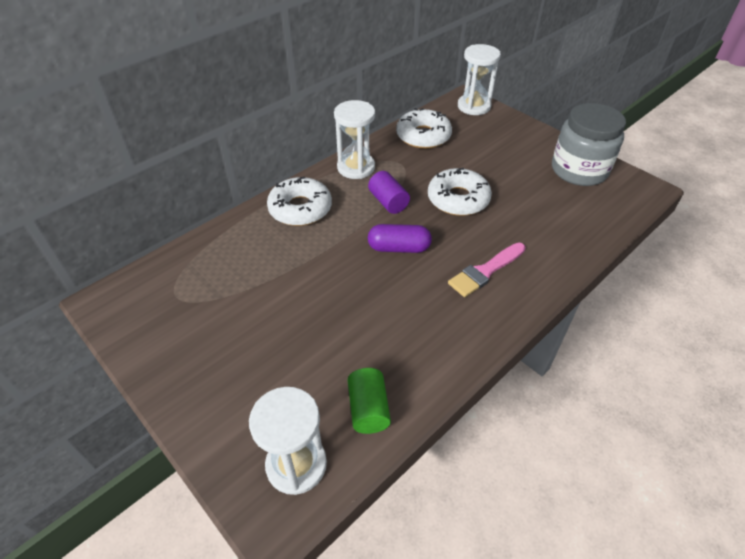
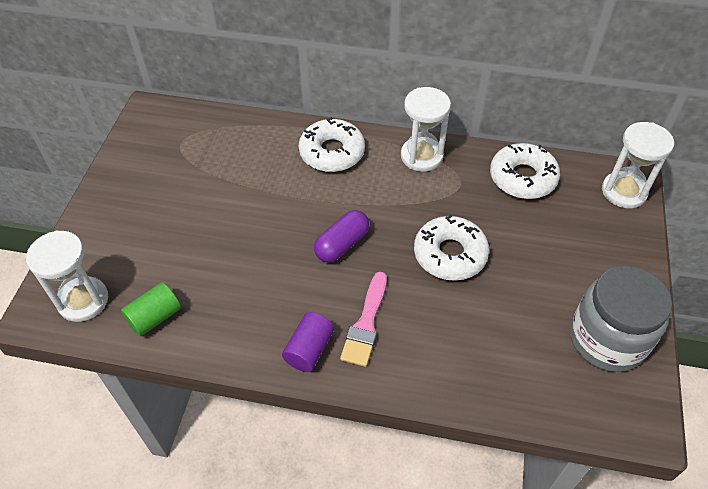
camera: 55 degrees right, 5 degrees up
(388, 202) = (396, 205): purple cylinder -> purple cylinder (309, 350)
(399, 248) = (342, 244): purple capsule -> purple capsule turned 75 degrees clockwise
(485, 271) = (366, 324): pink brush -> pink brush turned 90 degrees counterclockwise

